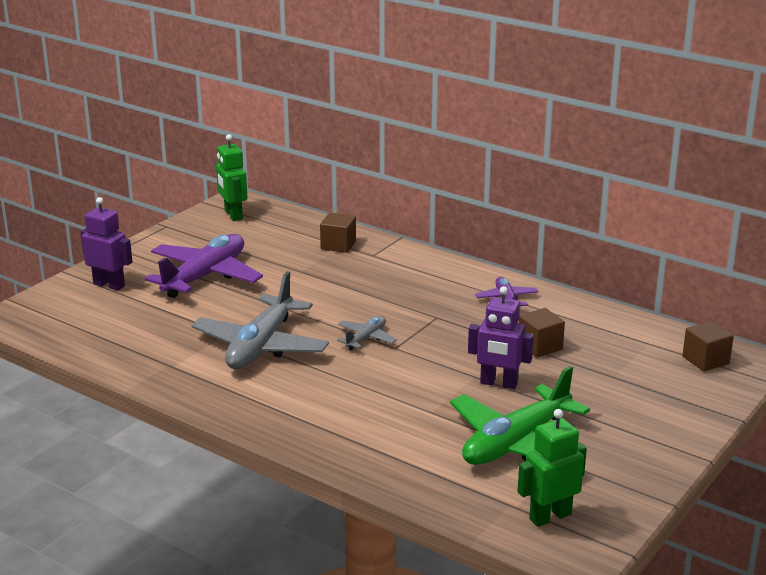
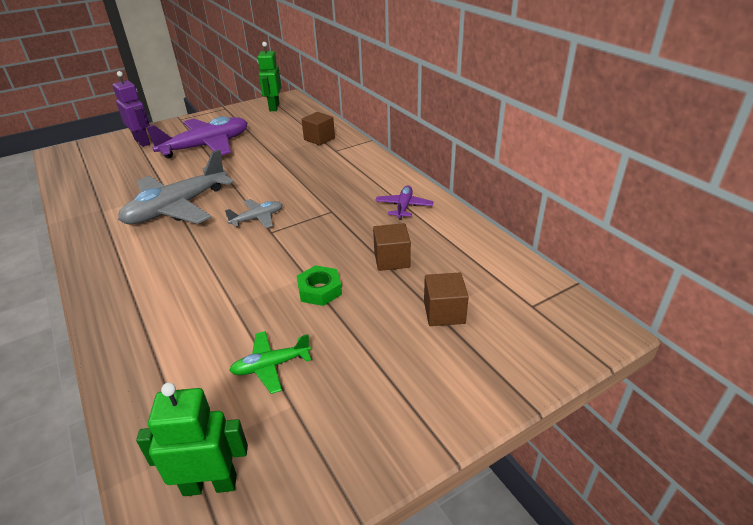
camera: 25 degrees right, 10 degrees up
(498, 383) = (319, 290): purple robot -> green nut
(516, 443) = (271, 366): green plane -> green plane, size x0.48
(705, 360) = (547, 316): brown cube -> brown cube (444, 312)

